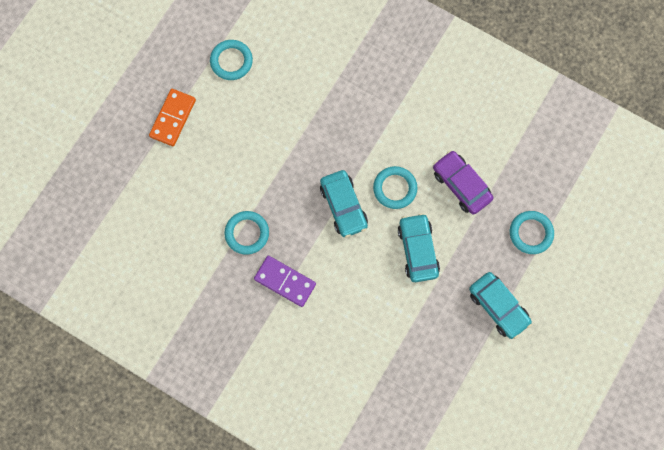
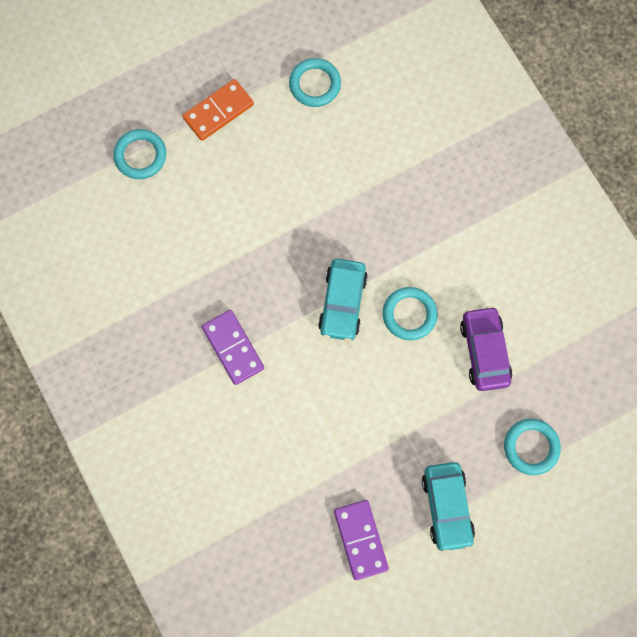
camera: 30 degrees right, 0 degrees up
(247, 233) = (223, 274): turquoise ring -> turquoise ring (140, 156)
(418, 250) = (395, 395): turquoise car -> none
(453, 363) = (361, 539): none -> purple domino

